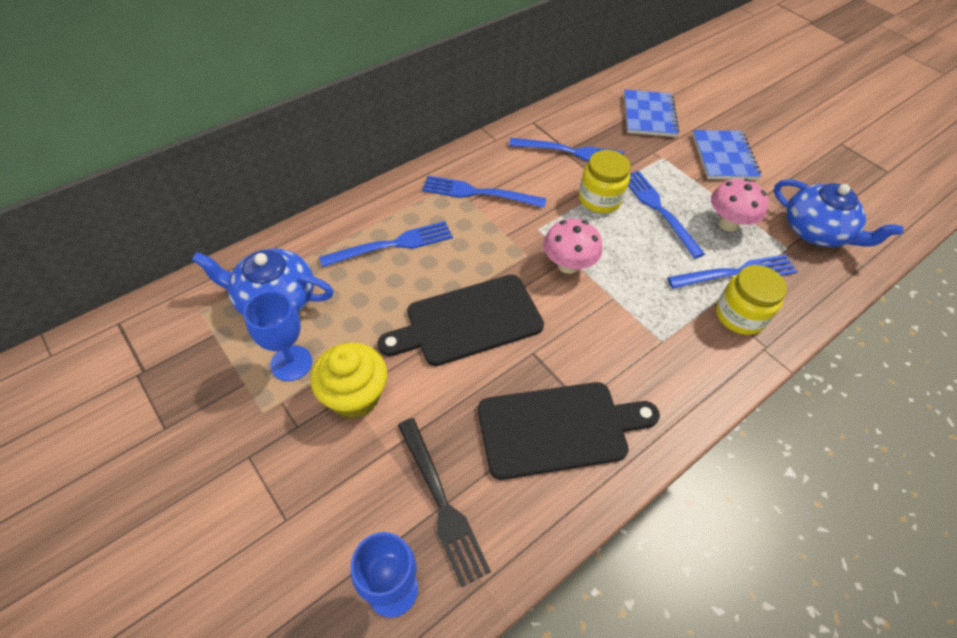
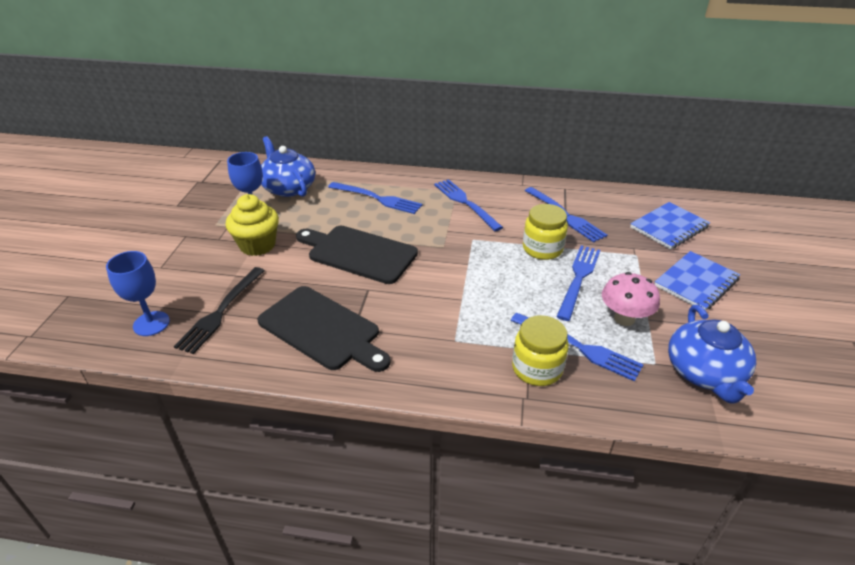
camera: 50 degrees right, 15 degrees down
(568, 265) = (460, 266): pink mushroom -> none

